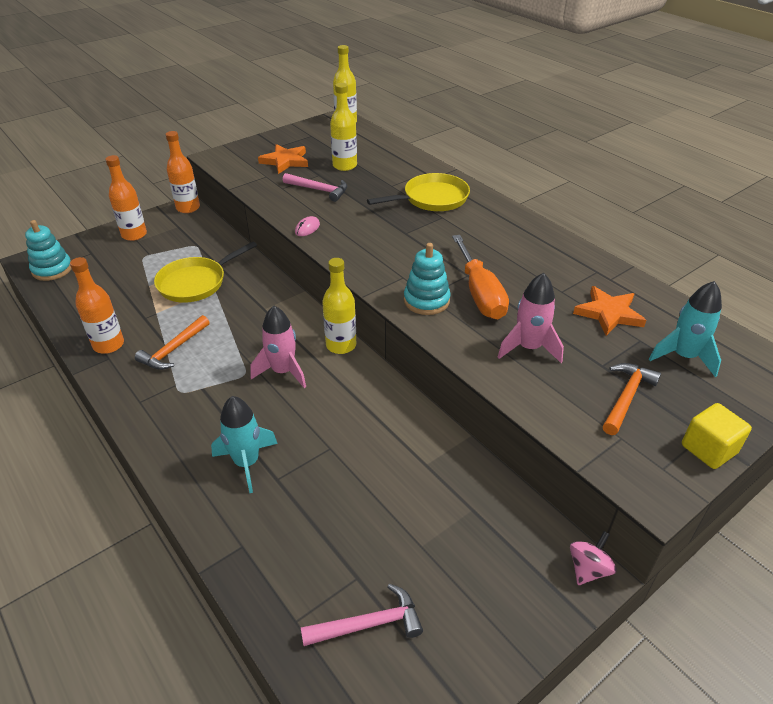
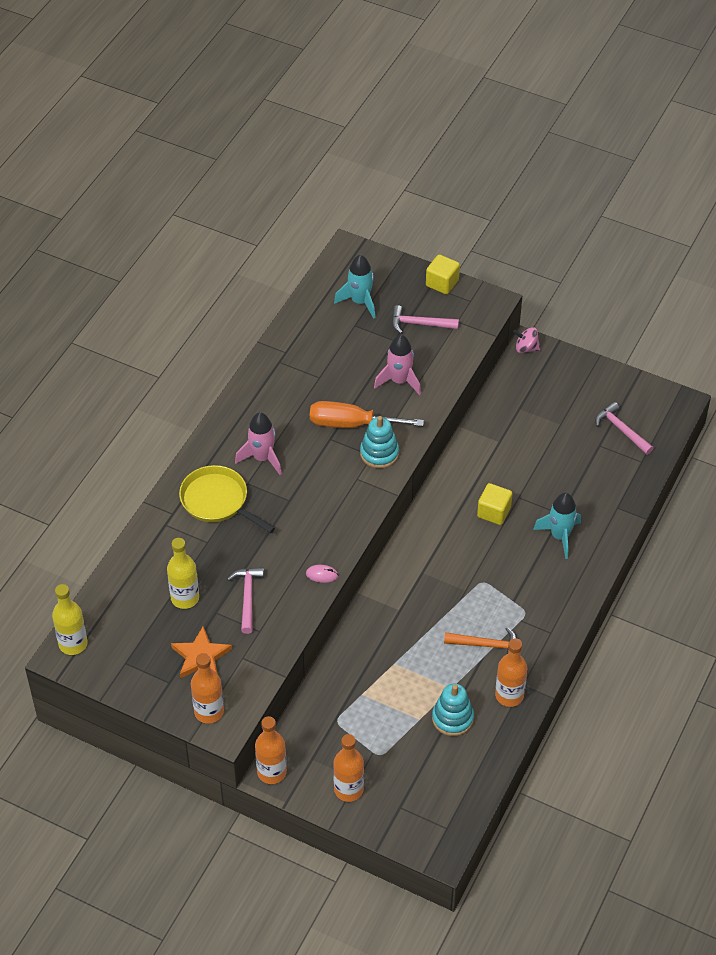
camera: 115 degrees left, 10 degrees up
(52, 269) = (444, 821): turquoise stacking toy -> turquoise stacking toy (452, 718)
(196, 283) = (394, 683): yellow pan -> none
(236, 155) = (209, 712): none -> orange bottle
(283, 371) = (465, 558): pink rocket -> pink rocket (262, 458)
(324, 417) = (494, 512): none -> yellow cube
(341, 345) = (413, 534): yellow bottle -> none
(480, 294) = (351, 424): orange screwdriver -> orange screwdriver turned 135 degrees counterclockwise
(608, 313) = (332, 346): orange star -> none
(626, 397) = (419, 324): orange hammer -> pink hammer

